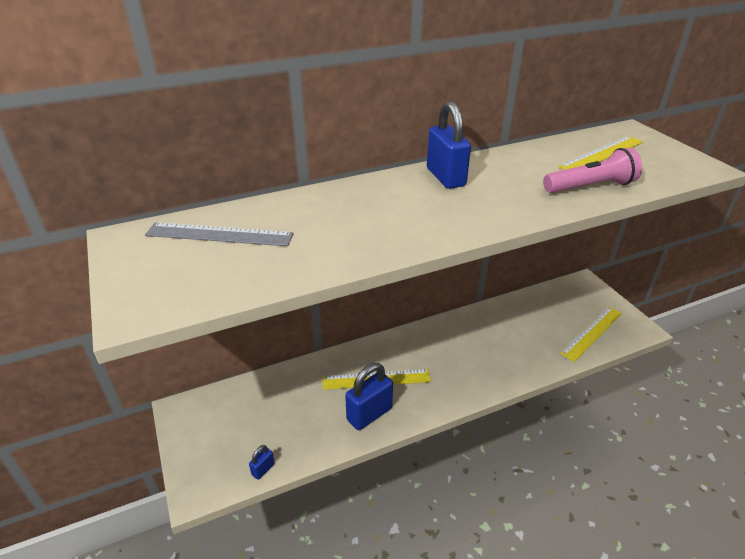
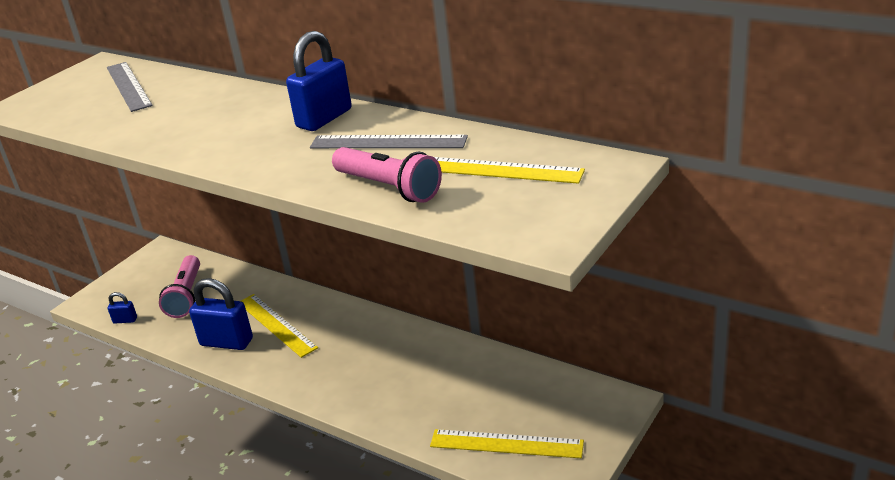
camera: 60 degrees right, 5 degrees down
(275, 416) = (186, 296): none -> pink flashlight
(518, 169) = (388, 142): none -> grey ruler

